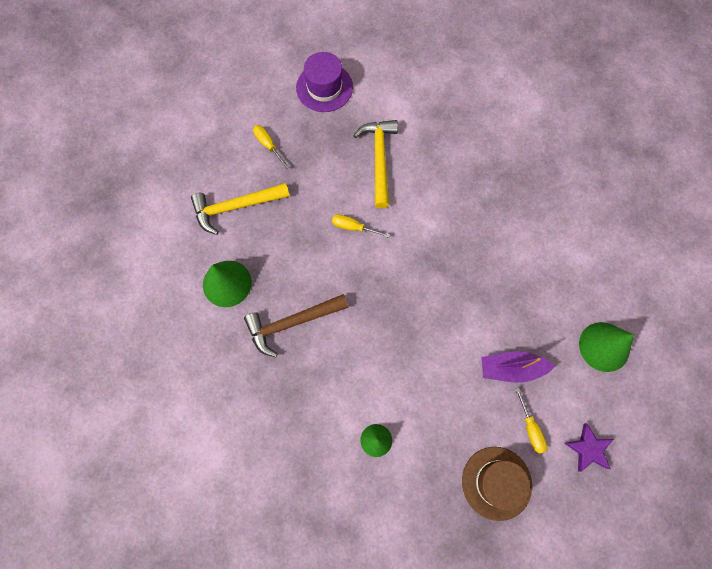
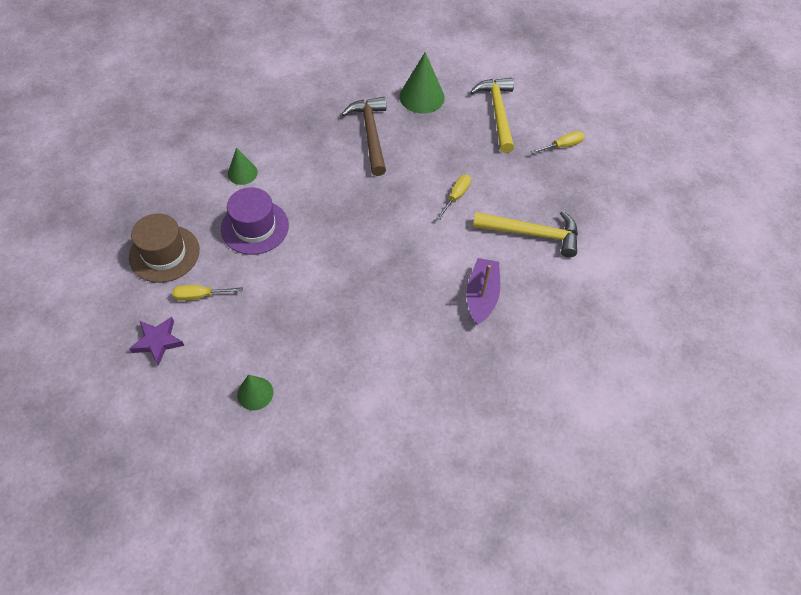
camera: 100 degrees right, 15 degrees down
(324, 87) = (630, 203): purple hat -> purple hat (255, 227)
(511, 368) = (265, 295): purple boat -> purple boat (481, 296)
(604, 346) = (255, 393): green cone -> green cone, size x0.60

